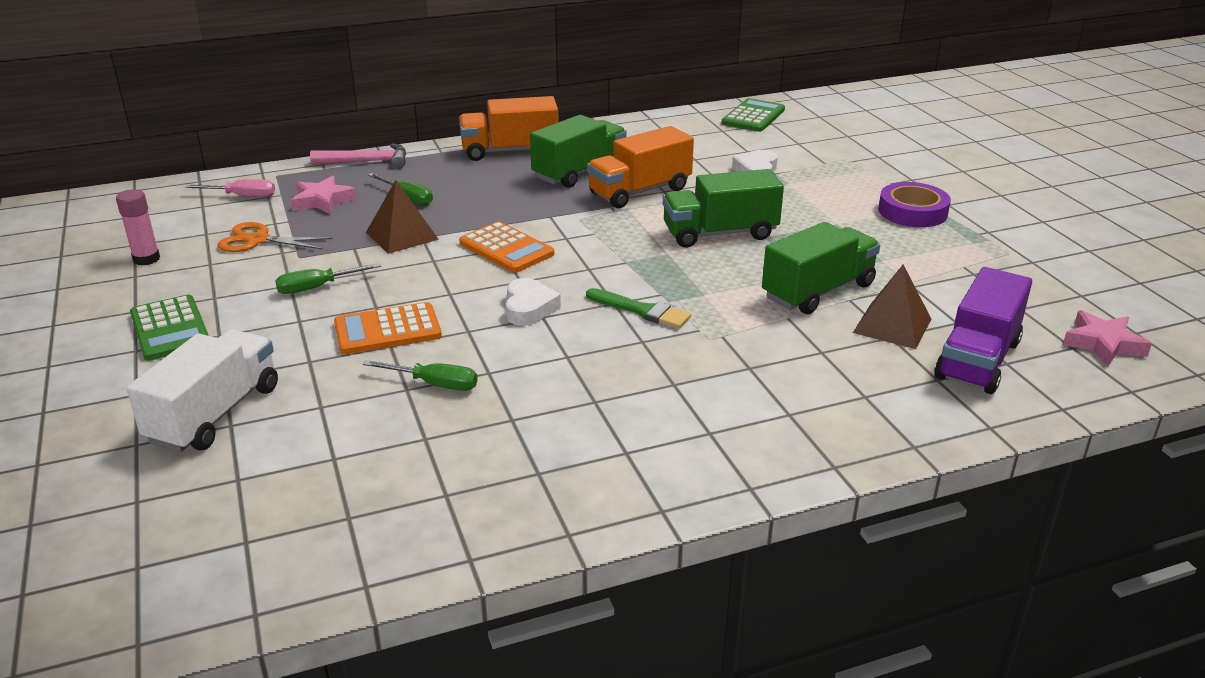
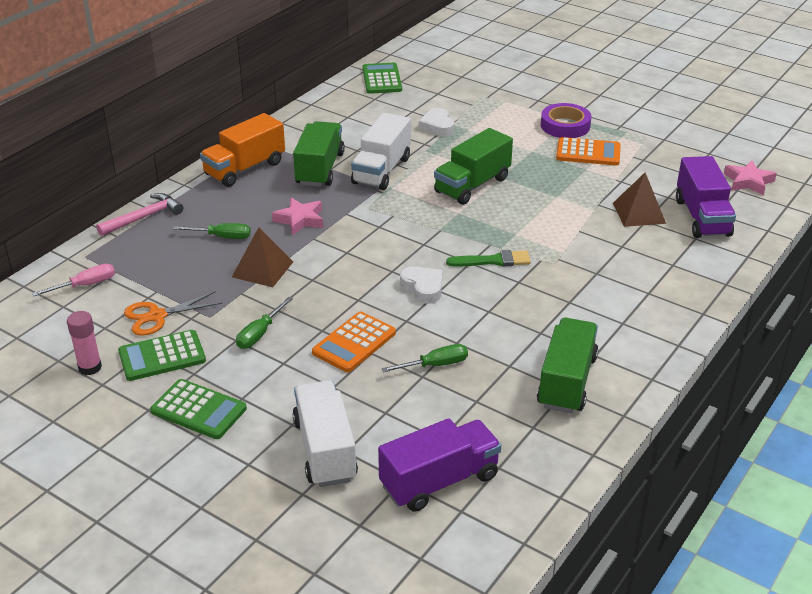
camera: 35 degrees left, 5 degrees up
(211, 273) = (162, 356): none -> green calculator
(269, 499) = (439, 481): none -> purple truck
(322, 201) = (159, 264): pink star -> pink star (300, 220)
(506, 249) = (350, 250): orange calculator -> orange calculator (588, 153)
(640, 191) = (381, 170): orange truck -> white truck
(818, 291) = (576, 205): green truck -> green truck (566, 382)

